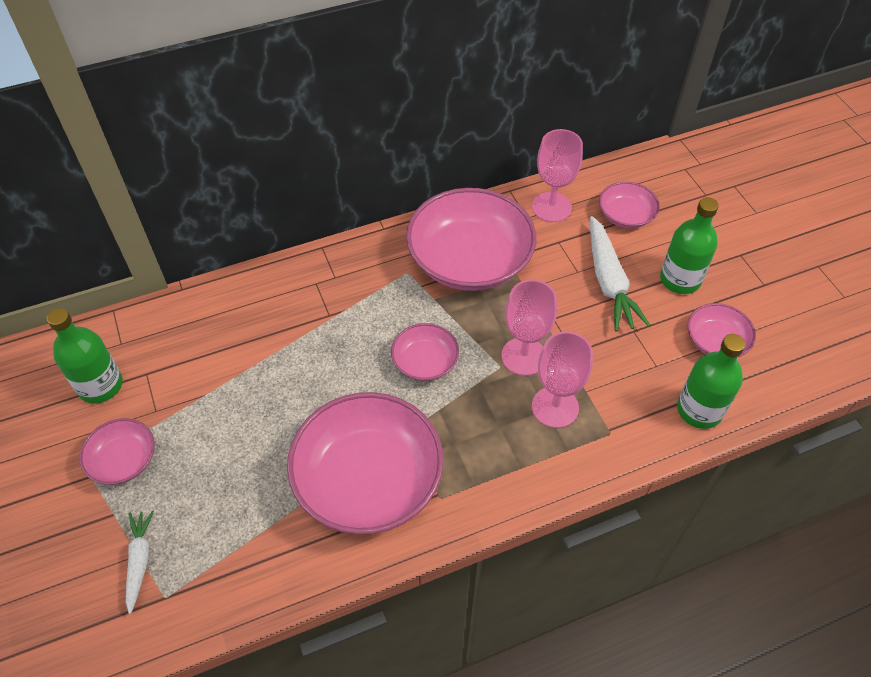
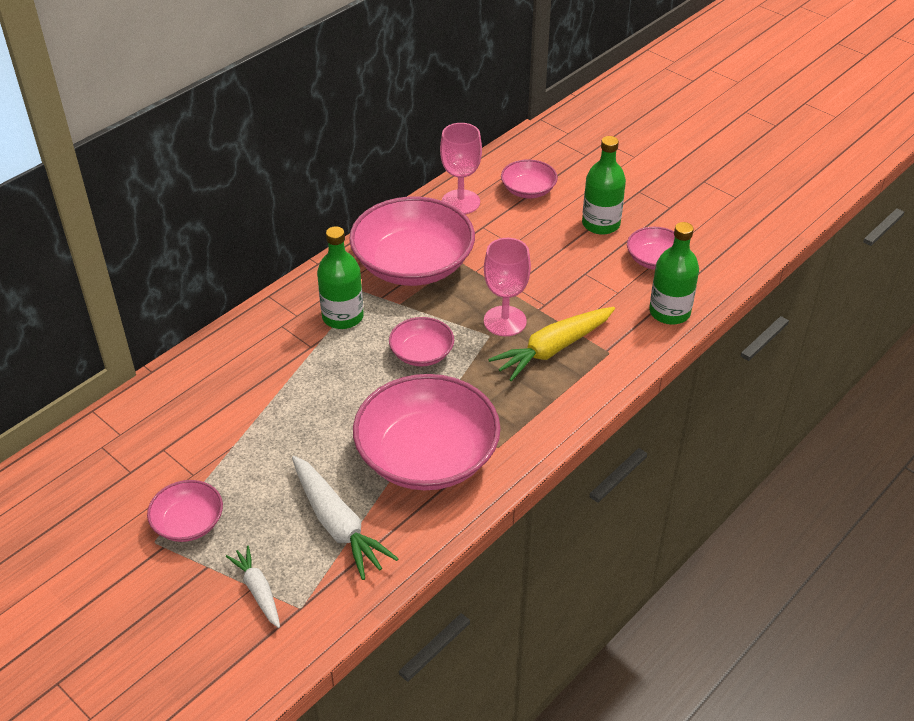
camera: 25 degrees left, 10 degrees down
(100, 385) = (123, 474): green bottle -> green bottle (342, 317)
(555, 407) = (553, 349): pink goblet -> yellow carrot
(609, 281) = (543, 243): white carrot -> white carrot (337, 524)

